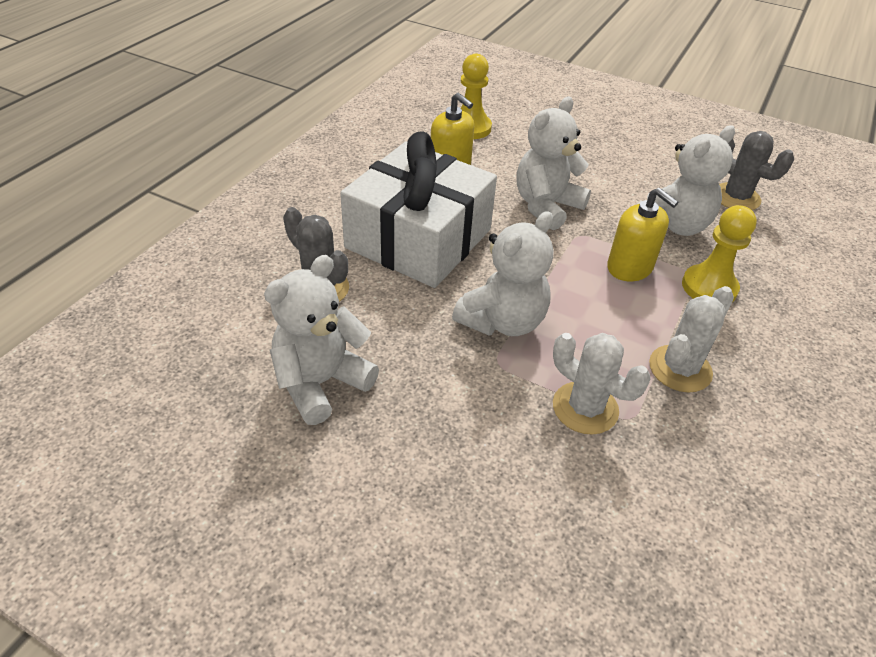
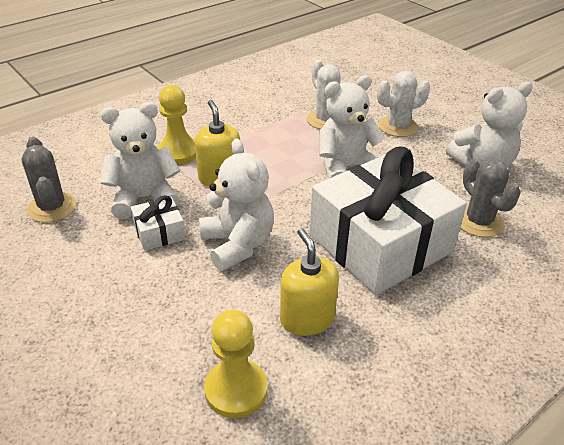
camera: 155 degrees left, 5 degrees down
(546, 206) = (237, 244): white teddy bear -> white teddy bear turned 90 degrees counterclockwise
(621, 200) = (159, 232): none -> white gift
(680, 369) = (253, 122): white cactus -> white cactus (397, 126)

